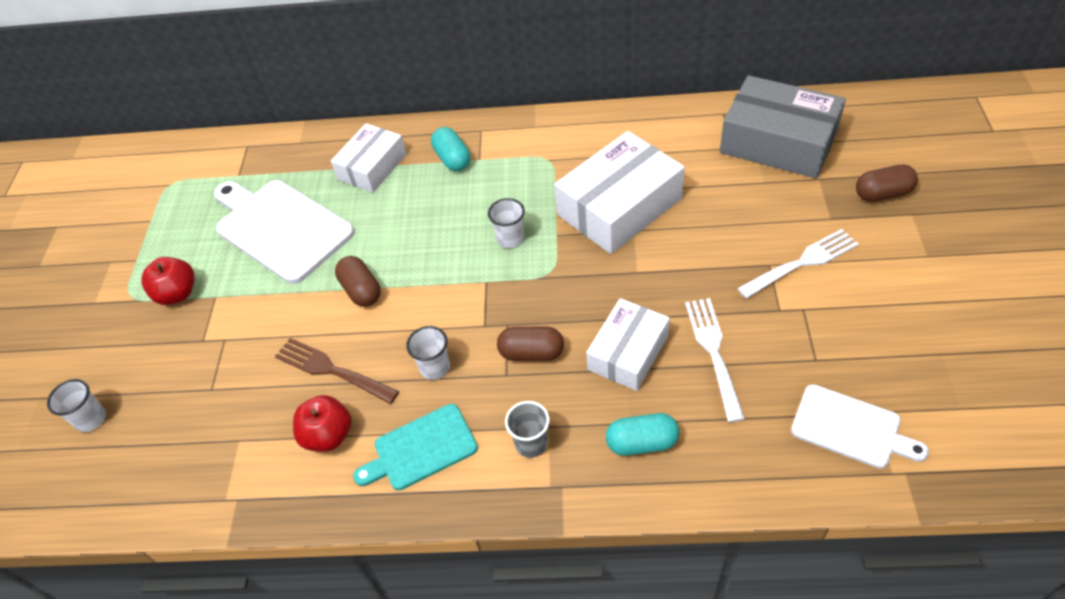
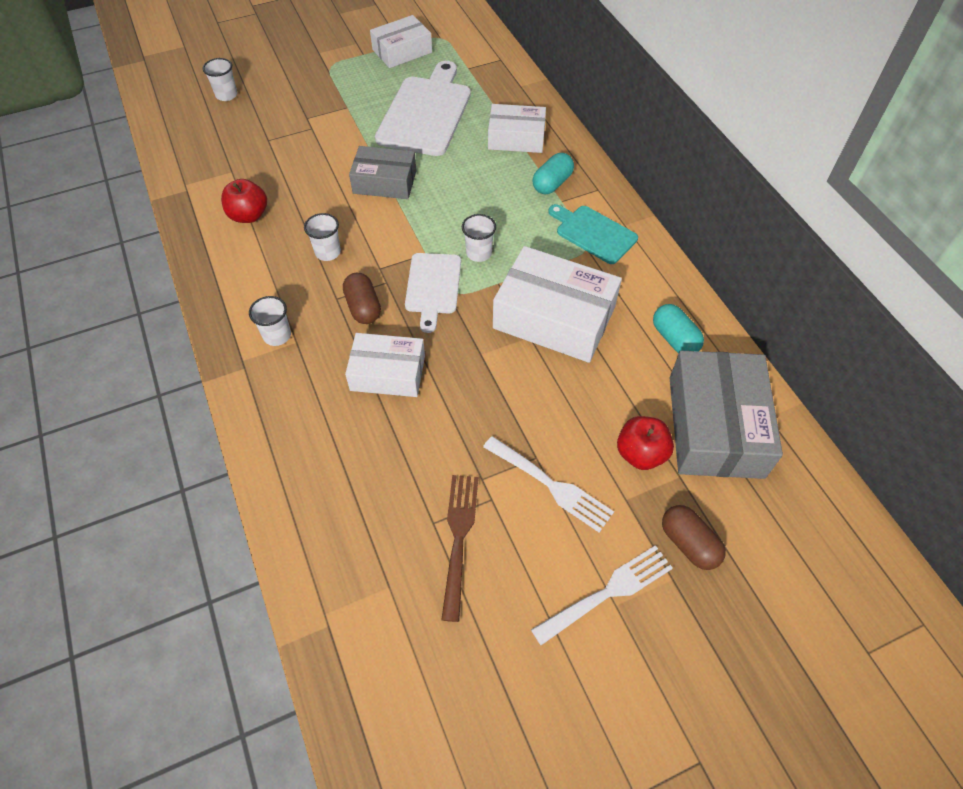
camera: 60 degrees right, 5 degrees up
(162, 223) = (402, 51): none -> white box
(177, 294) = (342, 87): red apple -> red apple (640, 453)
(333, 370) = (305, 195): brown fork -> brown fork (459, 539)
(361, 290) = (385, 182): brown capsule -> grey box
(421, 449) = (253, 271): turquoise cutting board -> turquoise cutting board (593, 233)
(531, 443) = (277, 335): grey cup -> white cup
(642, 443) = (299, 409): turquoise capsule -> turquoise capsule (674, 339)
(714, 353) = (410, 437): white fork -> white fork (607, 593)
(850, 428) = (364, 568): white cutting board -> white cutting board (433, 287)

